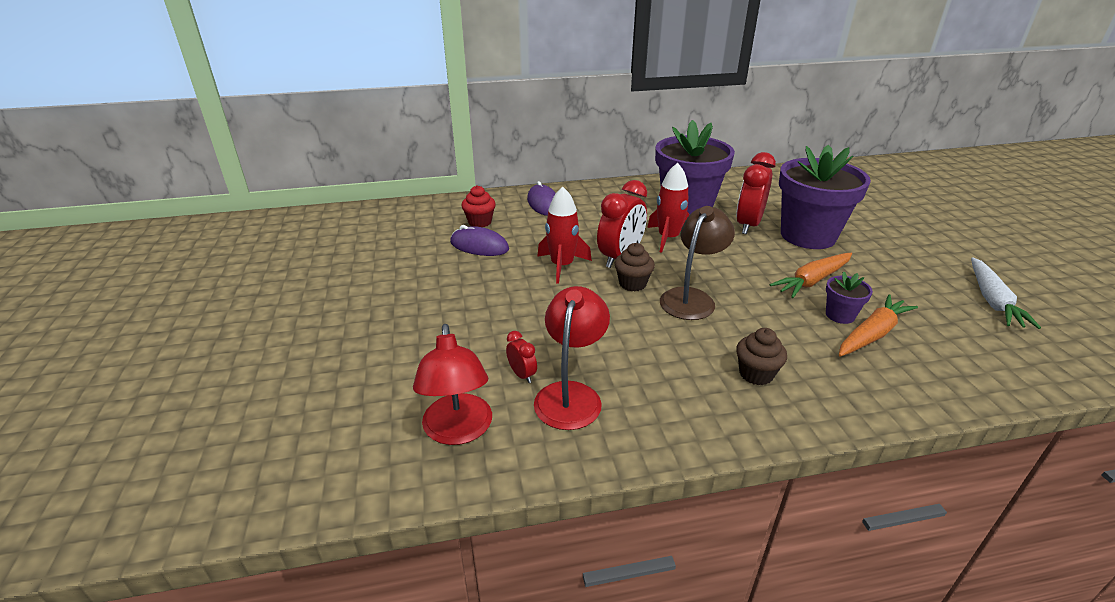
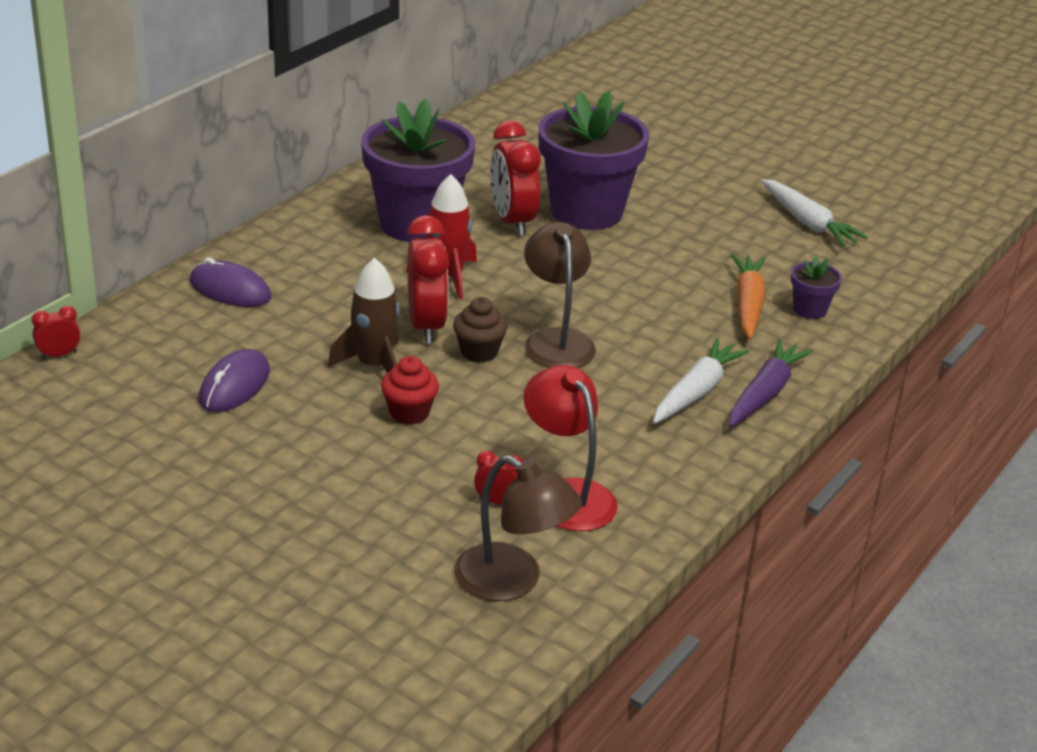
camera: 45 degrees left, 0 degrees up
(429, 202) = (59, 355): none -> red clock
(458, 431) = (512, 581): red lamp -> brown lamp
(479, 246) = (234, 386): purple mouse -> purple mouse turned 45 degrees counterclockwise
(480, 222) = (183, 353): red cupcake -> red cupcake (409, 413)
(562, 266) = (374, 366): red rocket -> brown rocket
(756, 374) = (696, 392): brown cupcake -> white carrot
(812, 281) = (645, 268): orange carrot -> none
(815, 402) = (765, 393): none -> purple carrot
(840, 315) = (705, 297): purple flower pot -> purple flower pot (810, 310)

